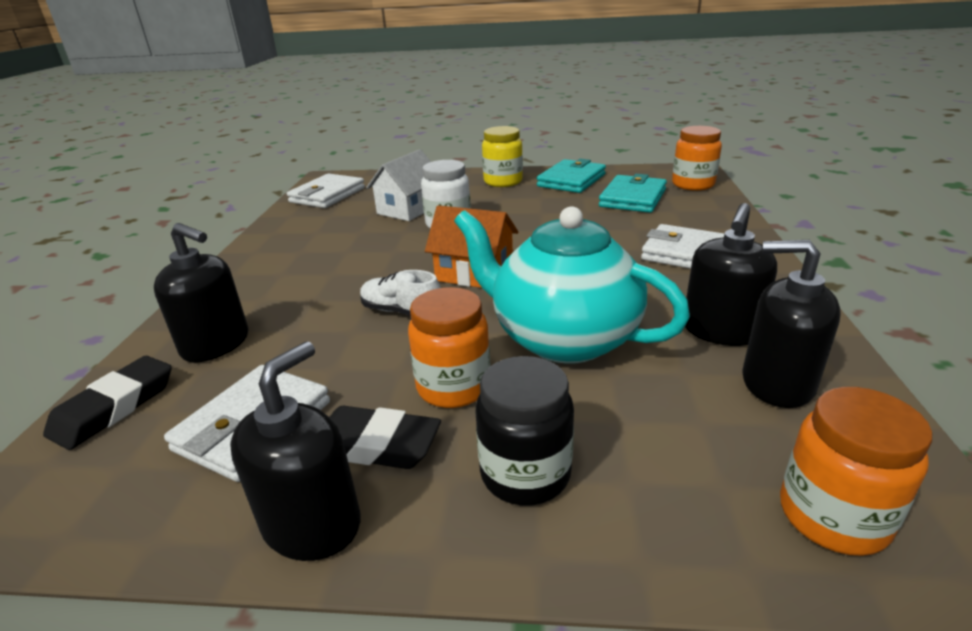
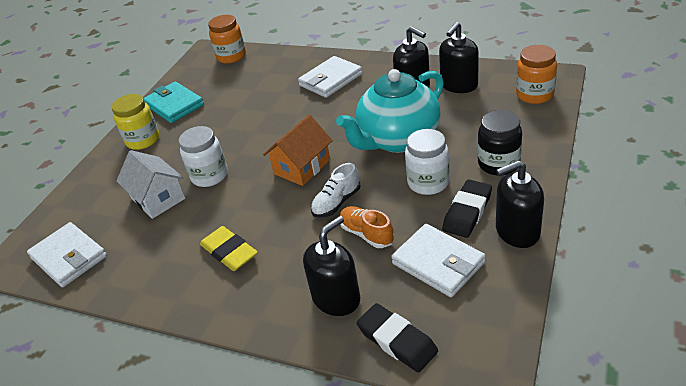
camera: 70 degrees left, 10 degrees up
(312, 524) = (517, 231): black soap dispenser -> black soap dispenser turned 60 degrees counterclockwise
(318, 262) = (229, 252): none -> yellow eraser
(333, 347) = (367, 234): none -> orange shoe
(453, 387) = (428, 182): orange jar -> white jar
(633, 198) = (233, 84): turquoise wallet -> none

